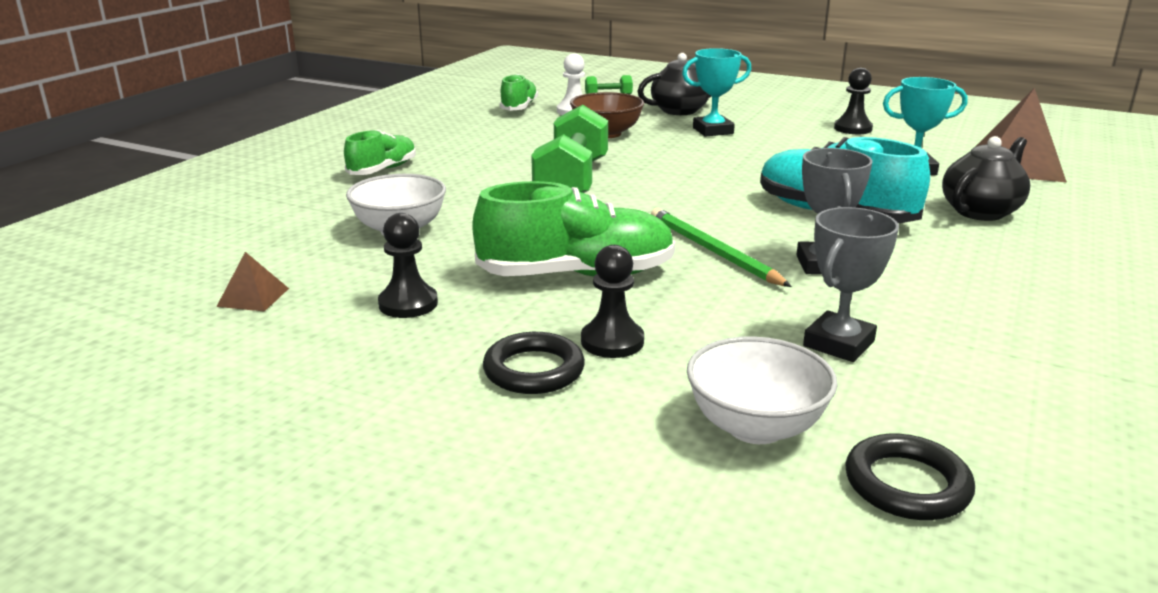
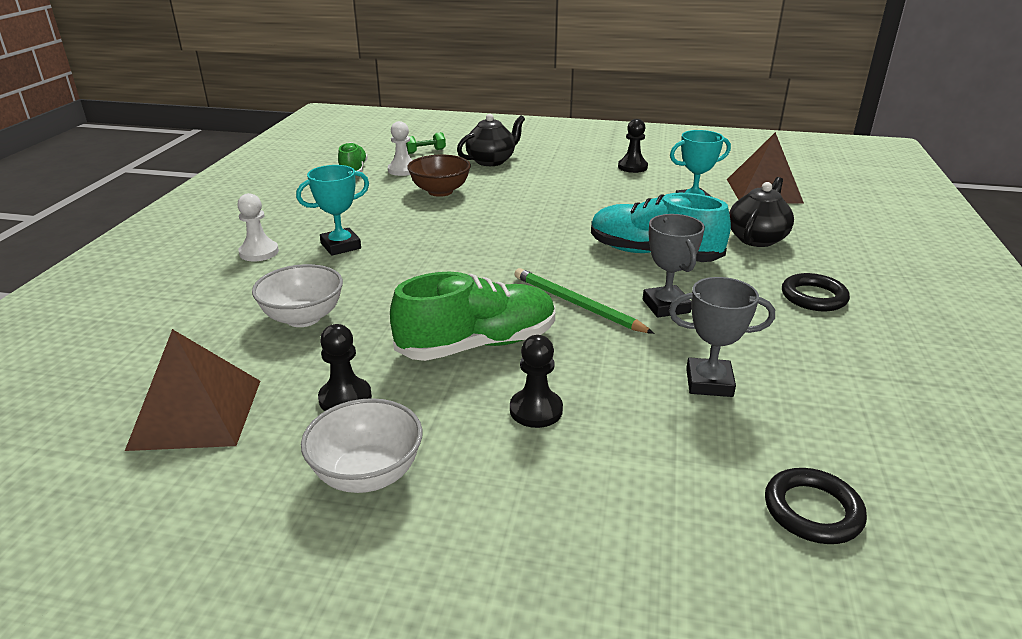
camera: 15 degrees left, 5 degrees up
(253, 297) = (196, 413): brown pyramid -> brown pyramid, size x2.17
(383, 170) = (259, 252): green shoe -> white pawn
(534, 370) = (484, 451): black ring -> black ring (813, 297)
(572, 182) = (433, 246): green dumbbell -> none
(713, 131) = (526, 180): turquoise trophy -> turquoise trophy (341, 246)
(755, 427) = (682, 477): white bowl -> white bowl (367, 474)
(838, 343) = (709, 382): grey trophy -> grey trophy turned 75 degrees clockwise

